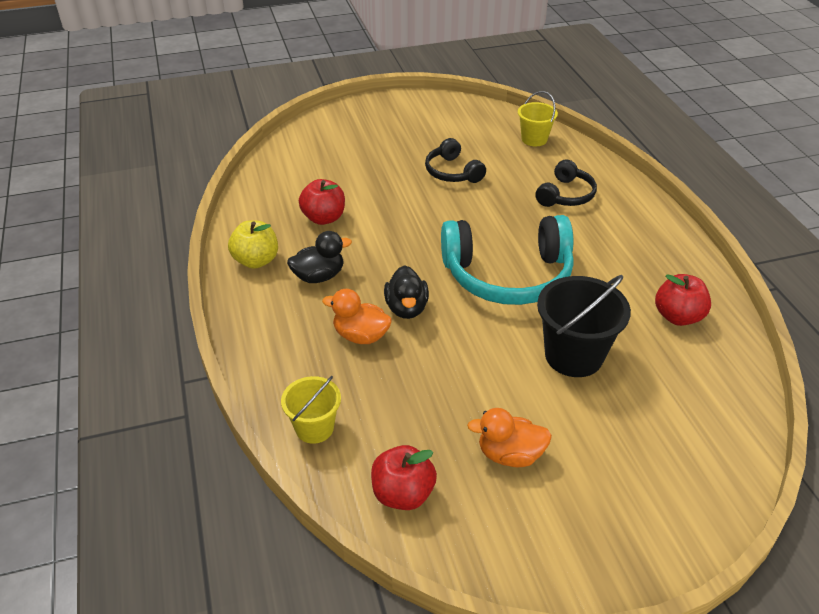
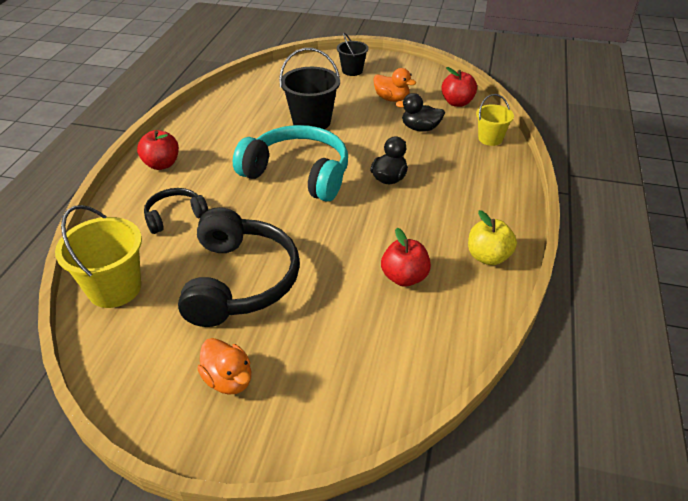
camera: 150 degrees left, 0 degrees up
(319, 276) = (440, 223): black duck -> black duck (420, 128)
(361, 336) = (433, 173): orange duck -> orange duck (228, 380)
(452, 172) = (240, 281): black headphones -> black headphones, size x1.91
(534, 139) = (114, 288): yellow bucket -> yellow bucket, size x1.64
(634, 503) = (352, 71): none -> black bucket
(678, 316) = (227, 118): red apple -> red apple (161, 164)

